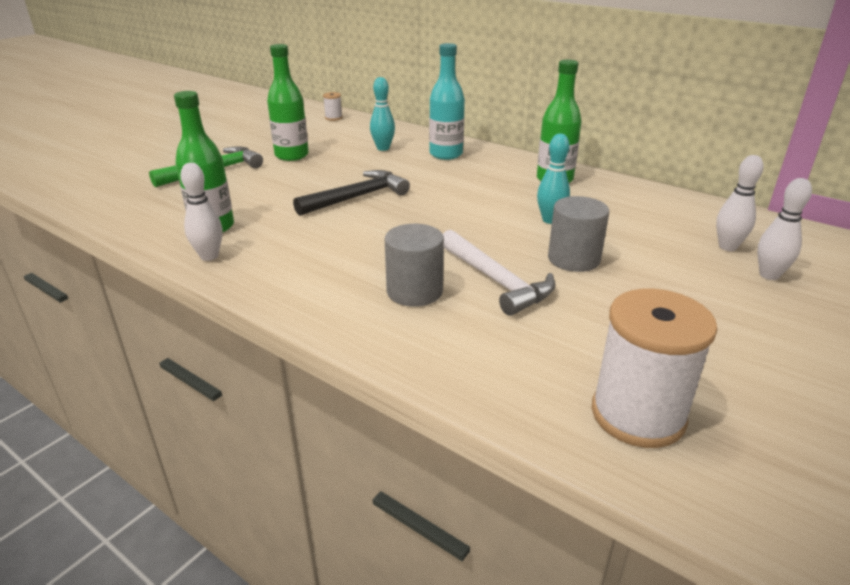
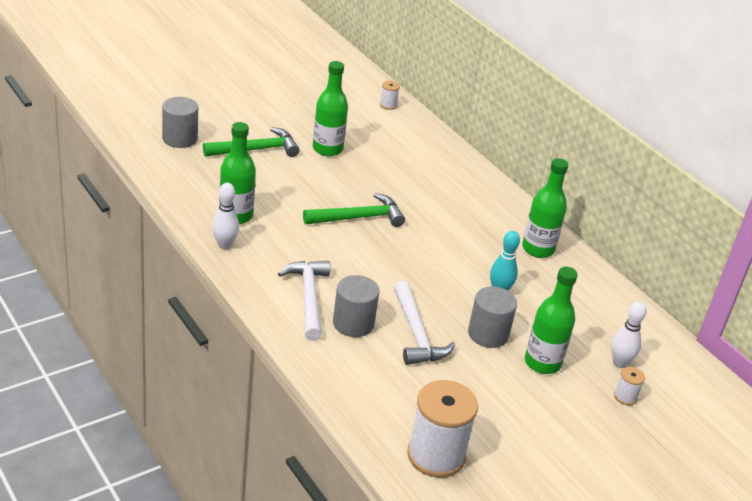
camera: 15 degrees right, 5 degrees up
(120, 179) = (180, 138): none -> grey cylinder
(343, 281) = (308, 298): none -> white hammer
(357, 197) = (358, 218): black hammer -> green hammer
(383, 148) = (411, 163): turquoise bowling pin -> none
(446, 154) = (463, 188): turquoise bottle -> none
(655, 269) = (542, 363): none -> green bottle
(769, 275) = (625, 397): white bowling pin -> white spool

